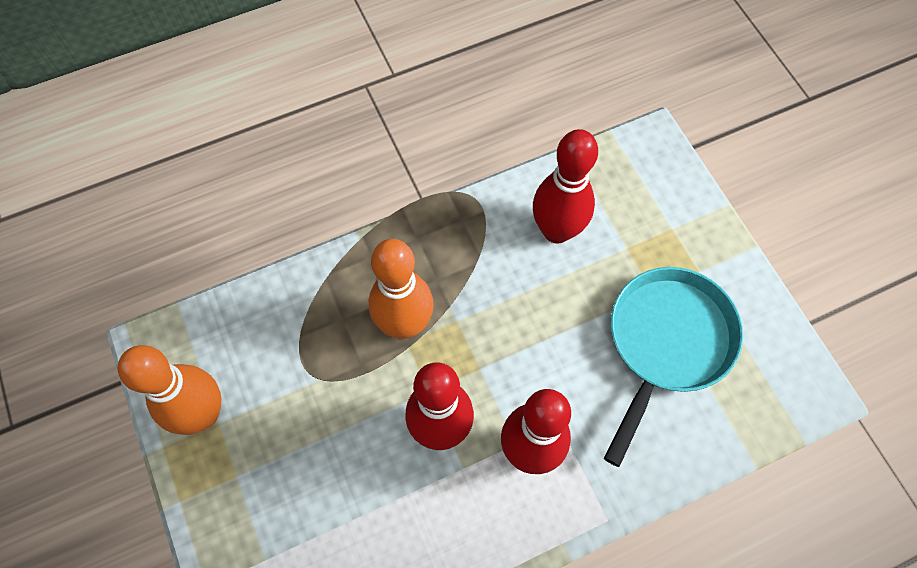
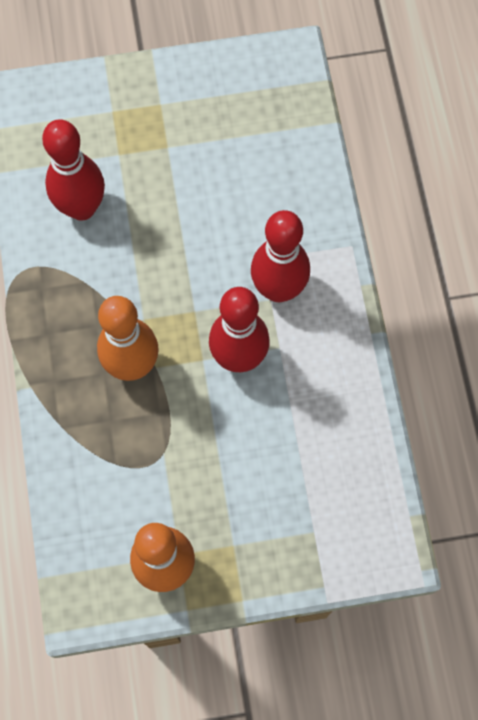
camera: 75 degrees left, 5 degrees up
(666, 343) = (217, 152): turquoise pan -> none

